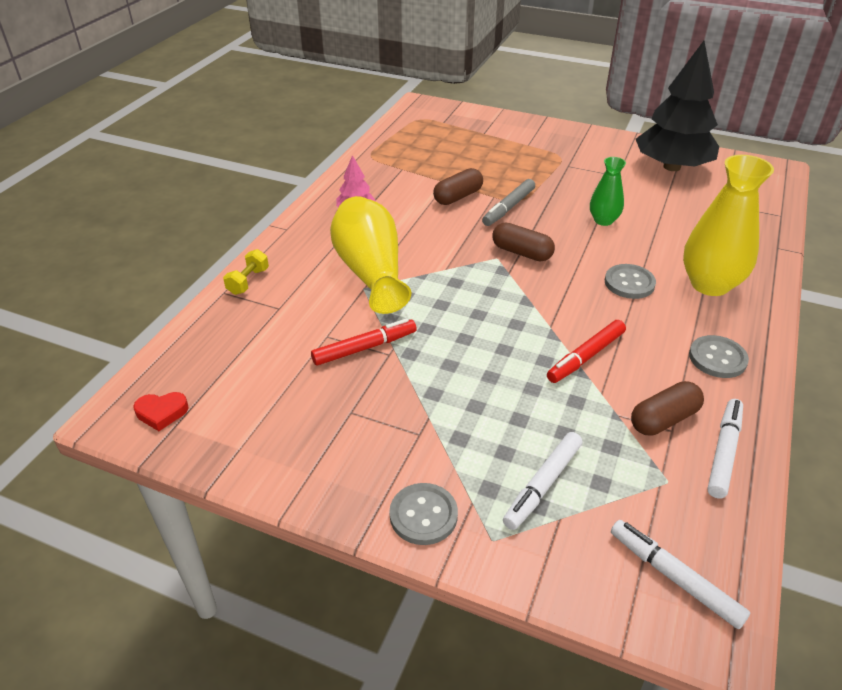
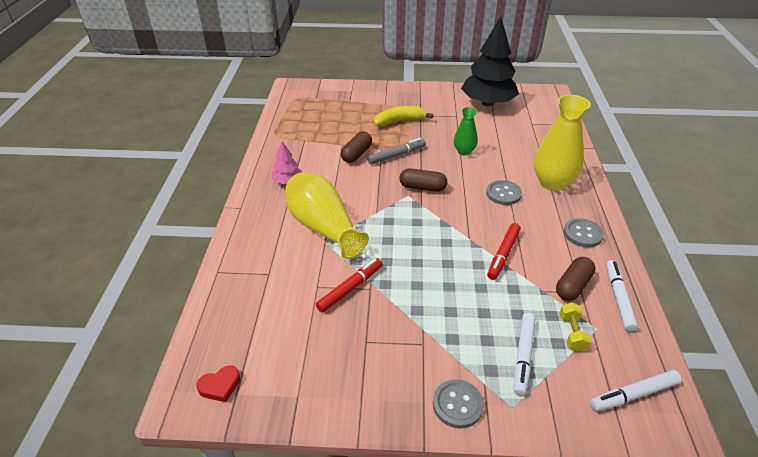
camera: 20 degrees left, 0 degrees up
(248, 281) = (233, 258): yellow dumbbell -> yellow dumbbell (572, 333)
(509, 208) = (396, 155): grey marker -> grey marker turned 135 degrees counterclockwise
(535, 168) = (399, 121): none -> yellow banana
(674, 578) = (634, 395): white marker -> white marker turned 45 degrees counterclockwise

